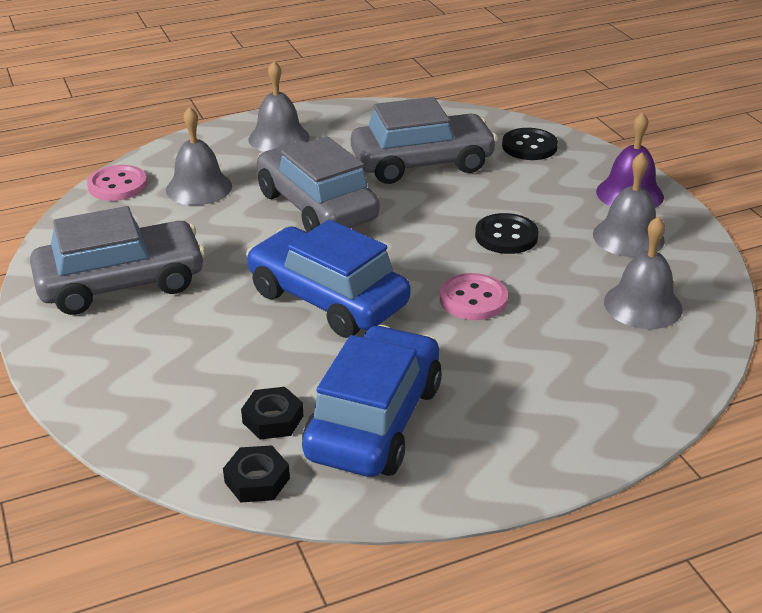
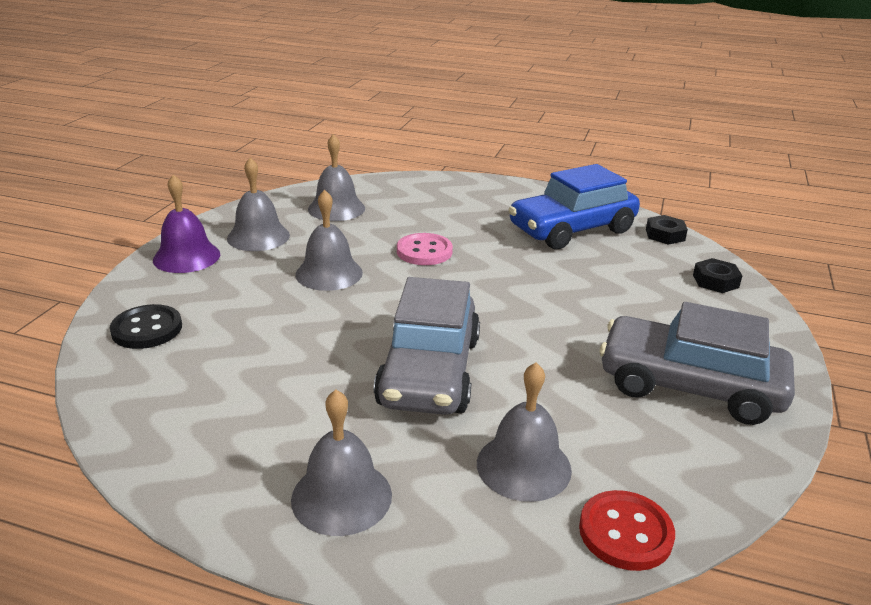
camera: 140 degrees left, 5 degrees down
(117, 185) = (625, 532): pink button -> red button
(273, 419) = (632, 252): black nut -> black nut (715, 281)
(327, 299) = (522, 294): blue car -> none
(422, 163) = (263, 365): grey car -> none
(506, 236) = (329, 273): black button -> grey bell

